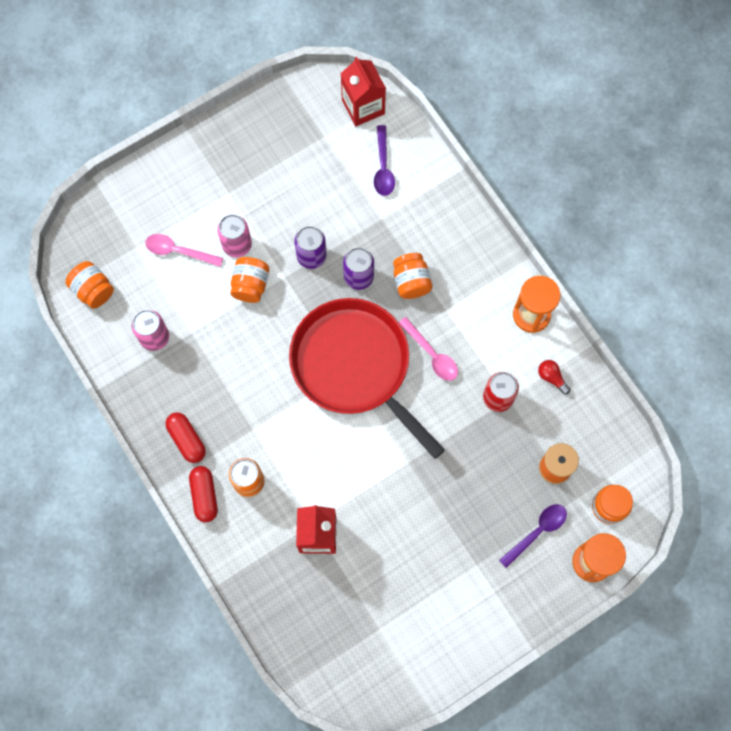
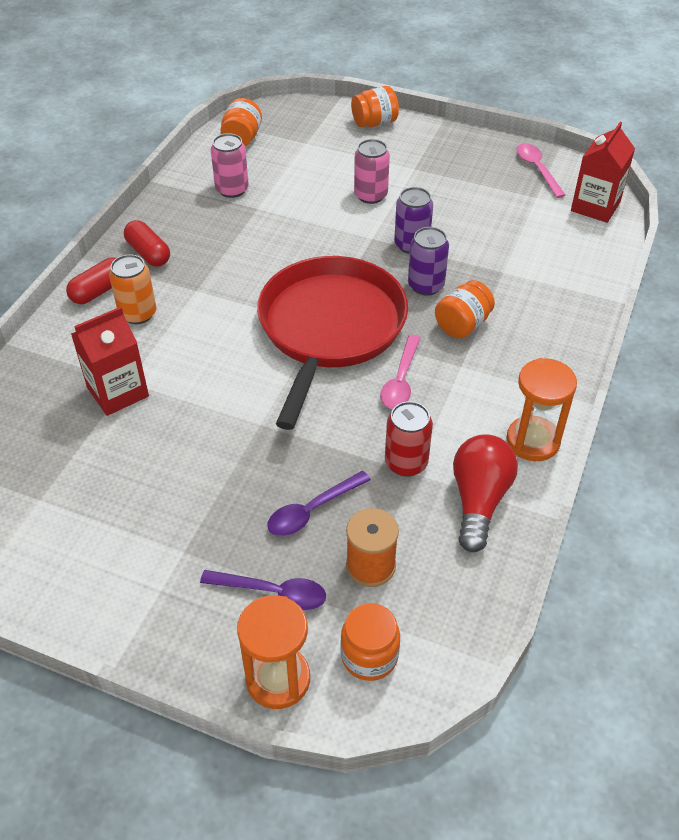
camera: 55 degrees right, 25 degrees down
(178, 251) = (327, 166): pink spoon -> pink spoon (537, 169)
(187, 439) = (148, 253): red capsule -> red capsule turned 60 degrees counterclockwise
(250, 285) = (341, 221): orange jar -> orange jar (374, 123)
(383, 167) = (554, 248): purple spoon -> purple spoon (311, 511)
(552, 377) = (479, 500): red light bulb -> red light bulb, size x2.05

